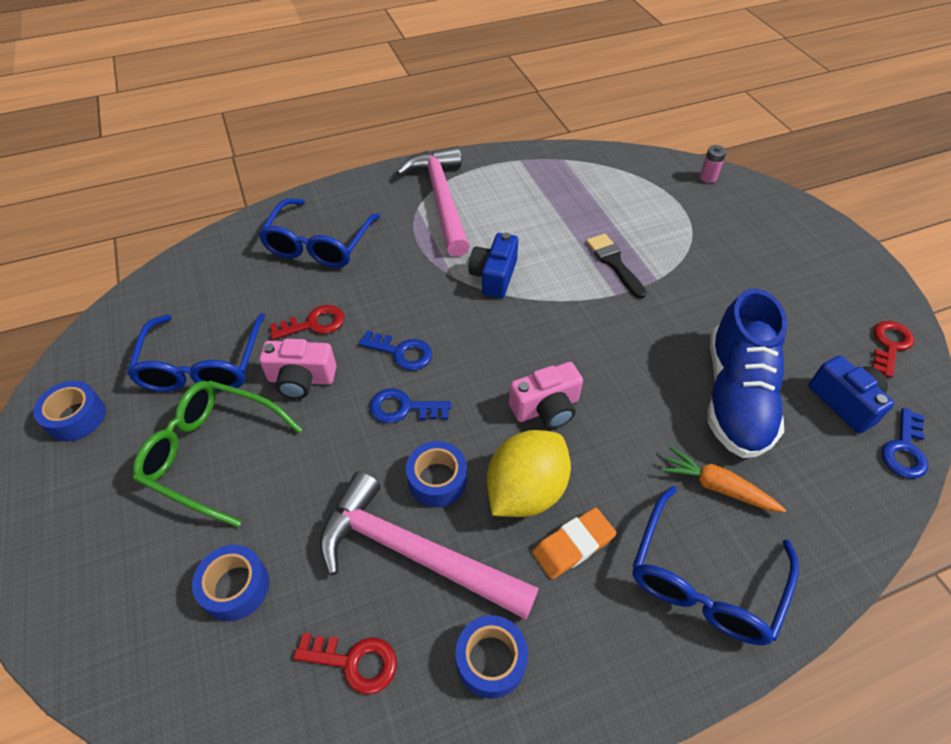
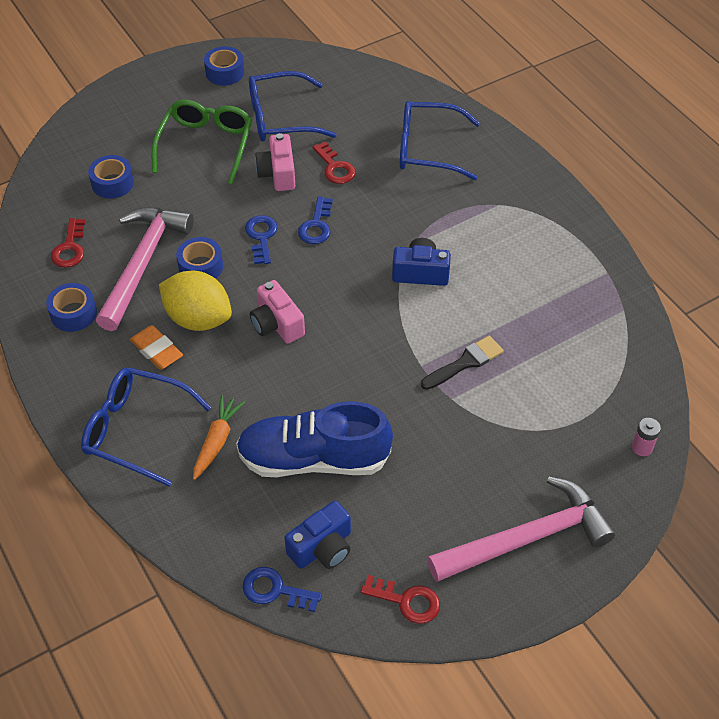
camera: 80 degrees right, 0 degrees up
(441, 199) = (518, 219): pink hammer -> pink hammer (528, 538)

